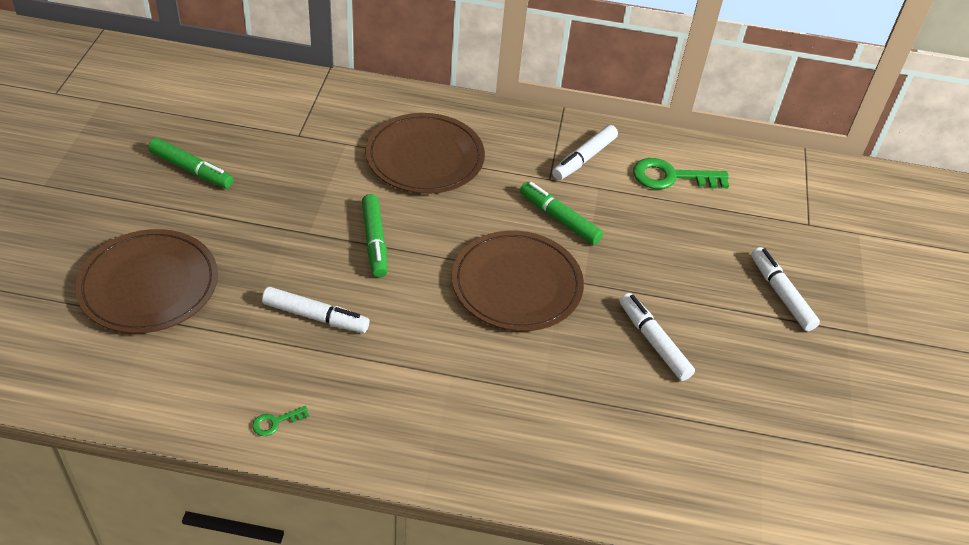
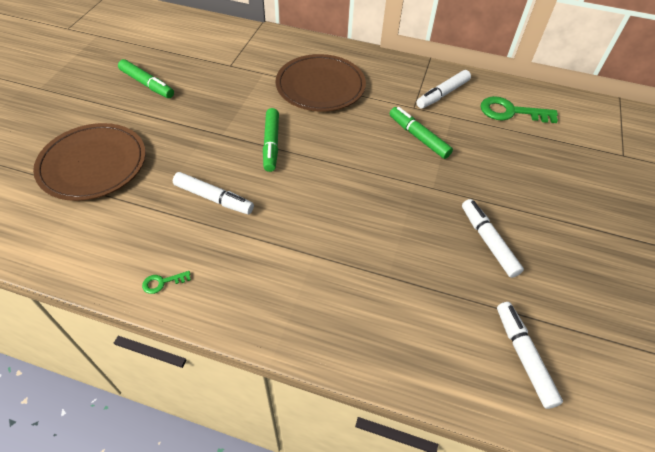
camera: 10 degrees right, 5 degrees up
(517, 284) = (378, 185): brown plate -> none
(781, 294) = (600, 210): white marker -> white marker (523, 356)

